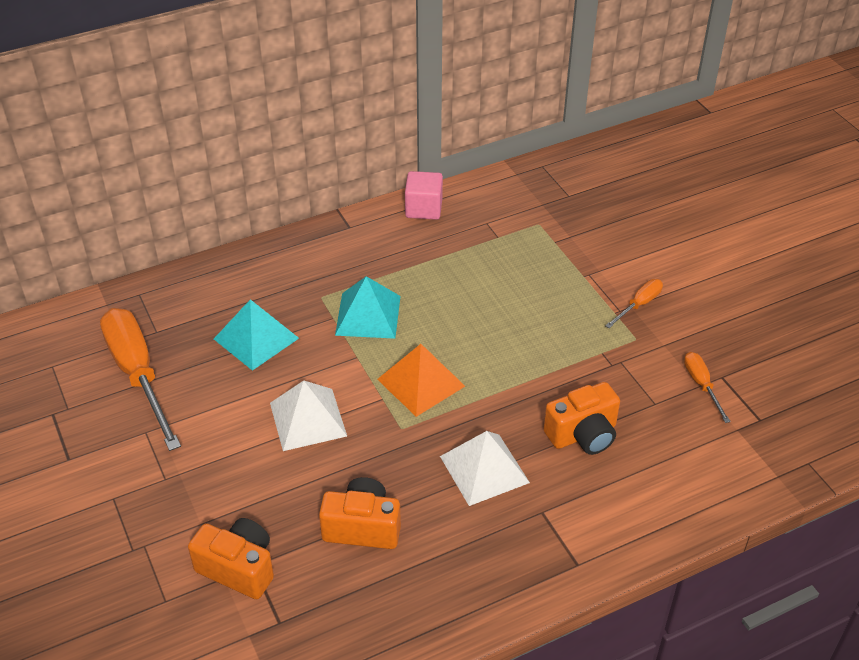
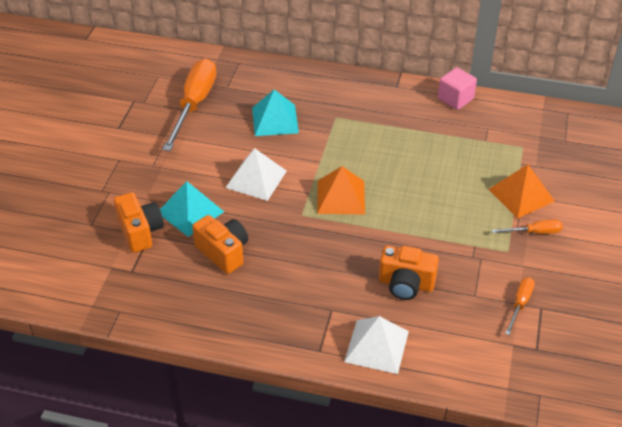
camera: 40 degrees right, 0 degrees up
(368, 315) = (352, 142): turquoise pyramid -> turquoise pyramid (190, 212)
(484, 469) = (324, 265): white pyramid -> white pyramid (376, 346)
(588, 274) = (521, 195): none -> orange pyramid

